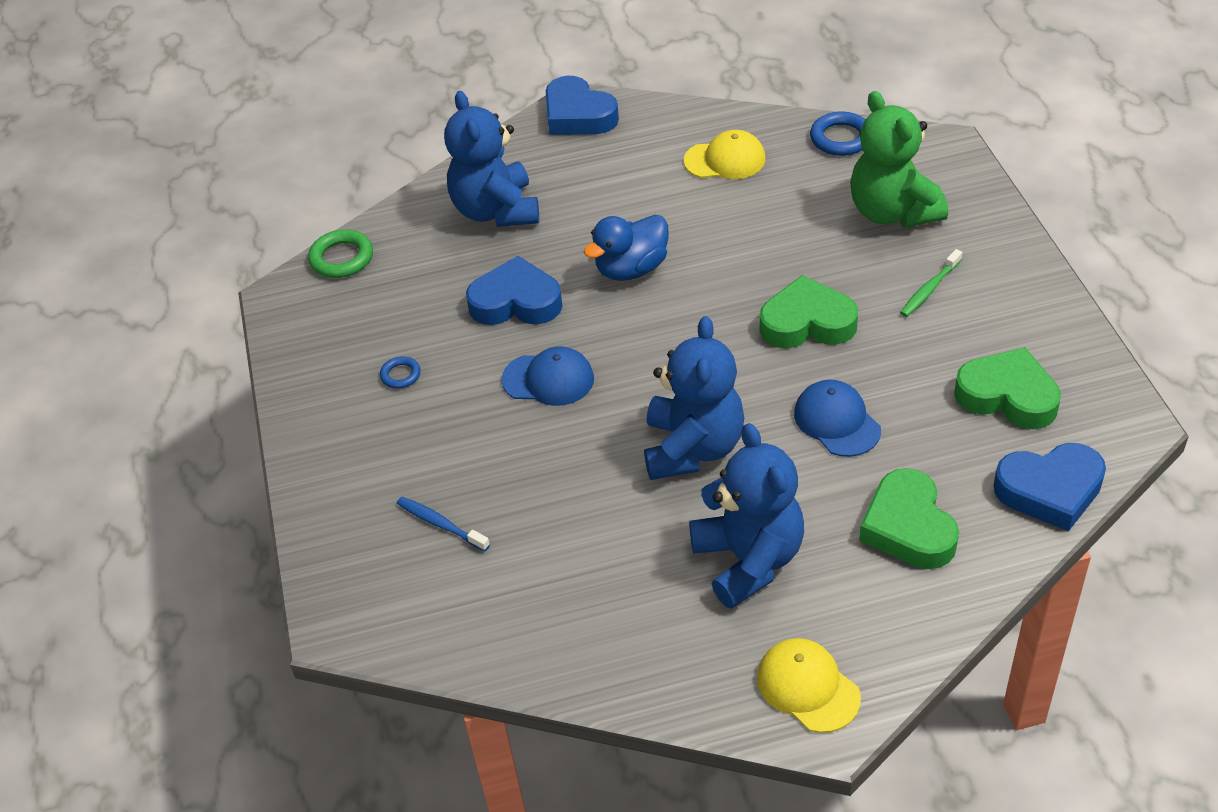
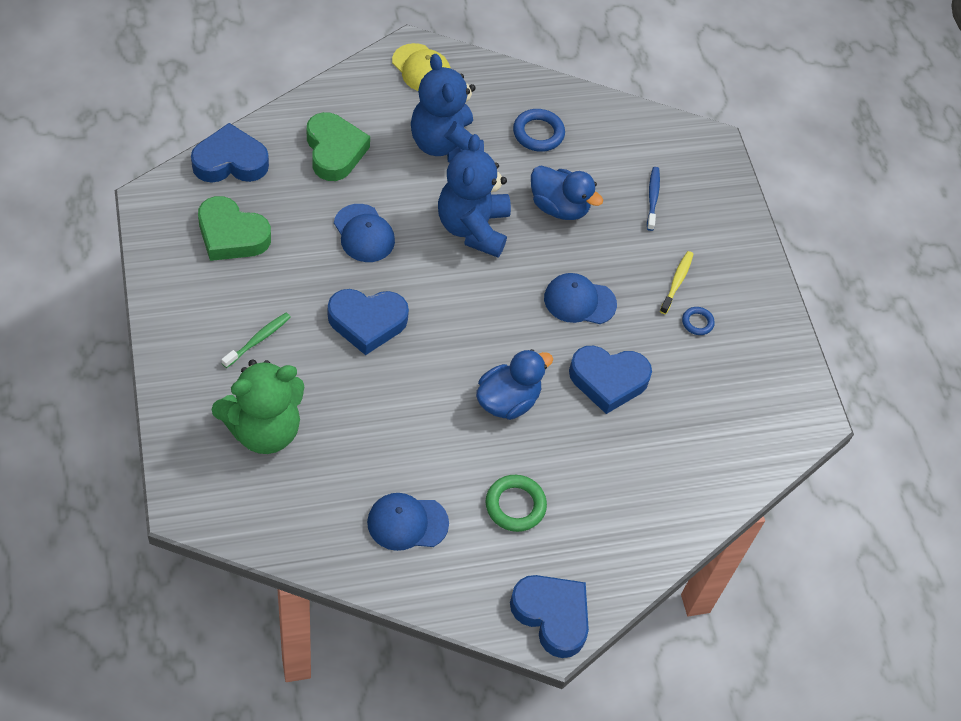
camera: 170 degrees right, 10 degrees up
(342, 258) = (768, 454): green ring -> green ring (515, 505)
(420, 418) = (677, 282): none -> yellow toothbrush
(441, 524) = (652, 198): blue toothbrush -> blue toothbrush turned 120 degrees counterclockwise
(496, 211) = (631, 490): blue teddy bear -> none
(575, 492) = (559, 207): none -> blue duck
(725, 160) = (407, 523): yellow cap -> blue cap
(807, 323) = (367, 322): green heart -> blue heart
(841, 138) = (287, 534): blue ring -> blue ring (538, 133)
(892, 212) = (264, 429): green teddy bear -> green teddy bear turned 90 degrees clockwise

